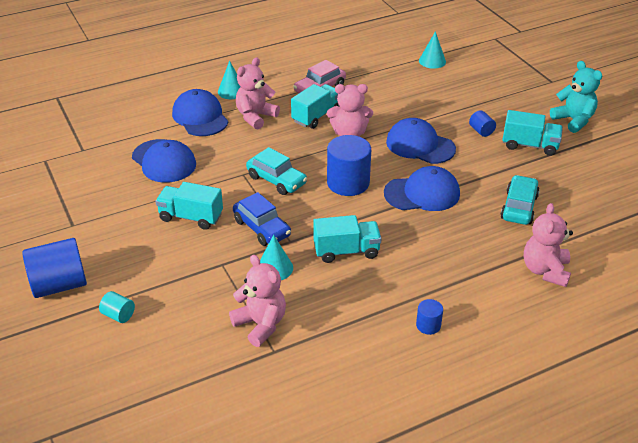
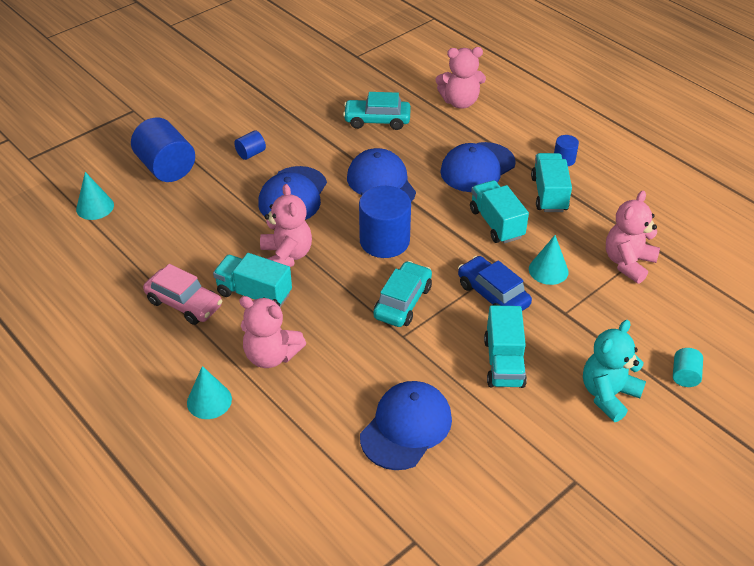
camera: 105 degrees left, 5 degrees up
(59, 285) = (677, 449): blue cylinder -> blue cylinder (166, 168)
(200, 117) = (288, 419): blue cap -> blue cap (477, 167)
(262, 228) = (493, 294): blue car -> blue car turned 75 degrees counterclockwise
(529, 145) = (269, 119): turquoise truck -> turquoise truck (549, 194)
(573, 120) = (213, 93): turquoise teddy bear -> turquoise teddy bear (608, 395)

